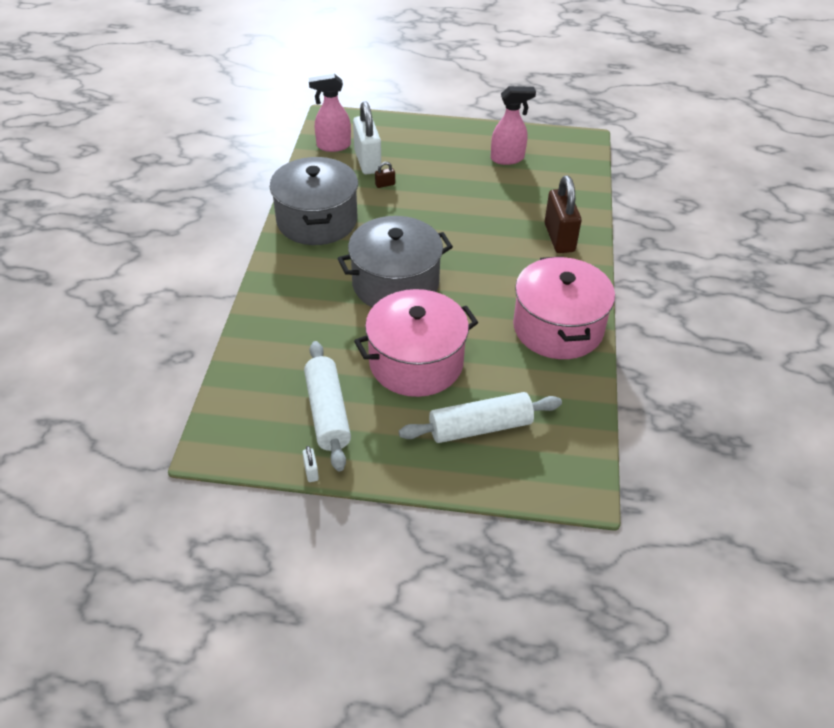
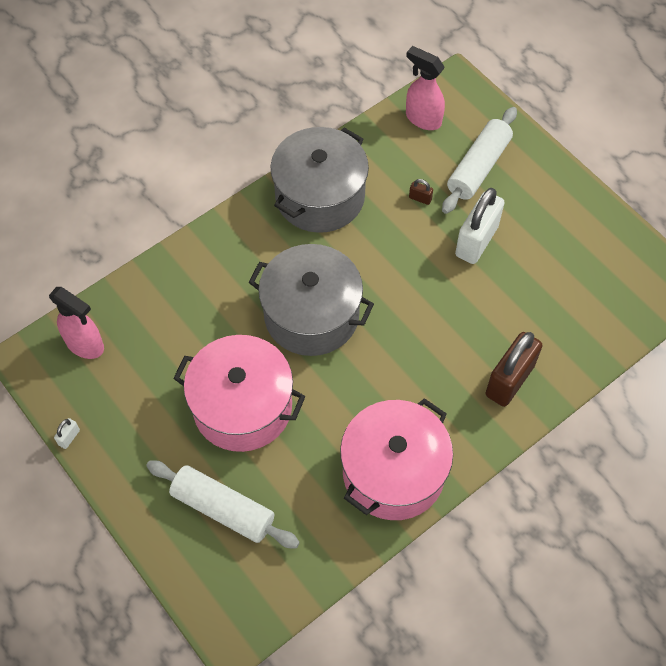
camera: 45 degrees right, 15 degrees up
(327, 412) = (132, 396): white rolling pin -> white rolling pin (478, 167)
(367, 161) = (433, 160): white padlock -> white padlock (476, 241)
(507, 158) = (570, 251): pink spray bottle -> pink spray bottle (85, 345)

